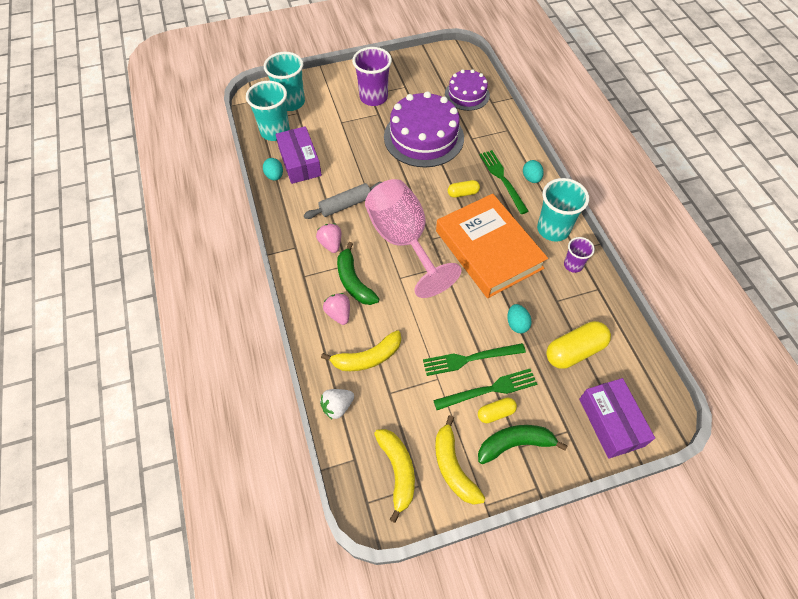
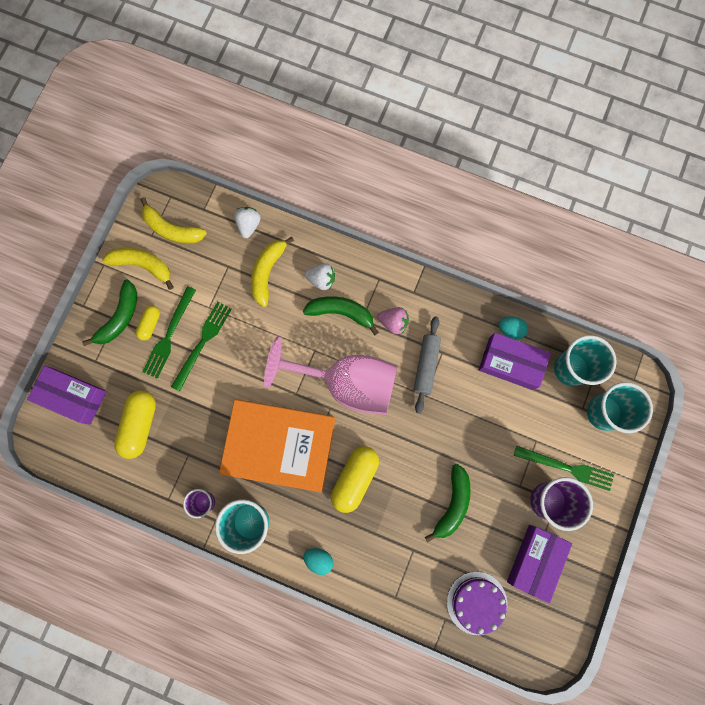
camera: 130 degrees right, 20 degrees up
(339, 314) = (321, 279): pink strawberry -> white strawberry
(415, 84) = (535, 561): none -> purple box
(423, 137) = (452, 504): purple cake -> green banana
(463, 193) = (355, 479): yellow capsule -> yellow capsule, size x1.81
(502, 179) = (340, 530): green fork -> green fork (566, 468)
(517, 324) = (197, 403): turquoise egg -> none

